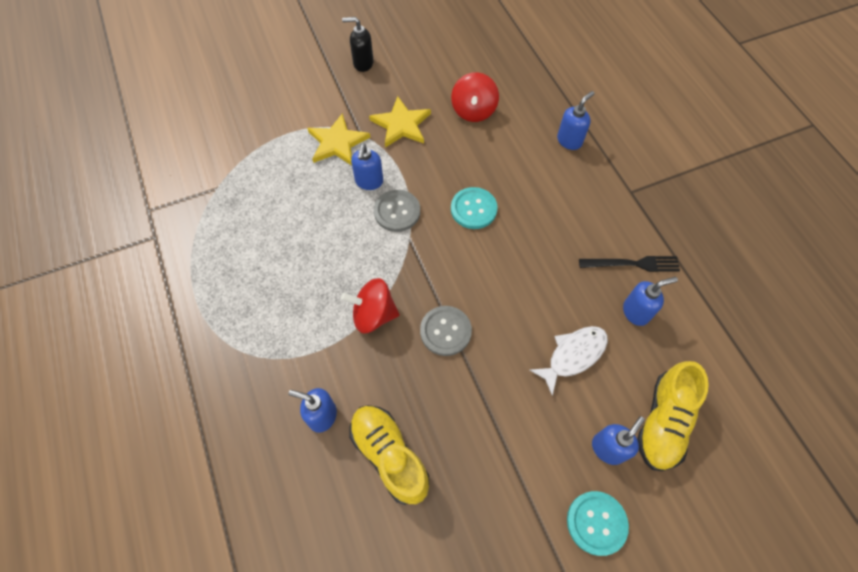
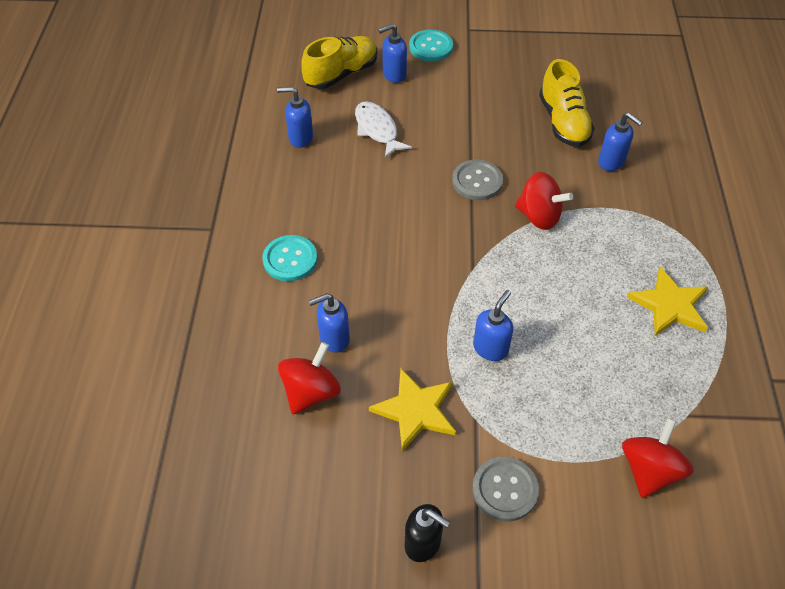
camera: 155 degrees left, 10 degrees down
(238, 144) = (649, 470): none -> red spinning top
(337, 142) = (511, 418): yellow star -> yellow star (670, 305)
(397, 211) = (473, 301): grey button -> grey button (504, 489)
(473, 209) = (387, 273): turquoise button -> turquoise button (290, 259)
(569, 141) = (226, 306): blue soap dispenser -> blue soap dispenser (334, 339)
(573, 355) = (377, 129): white fish -> white fish turned 75 degrees clockwise
(632, 264) = (270, 170): black fork -> none

